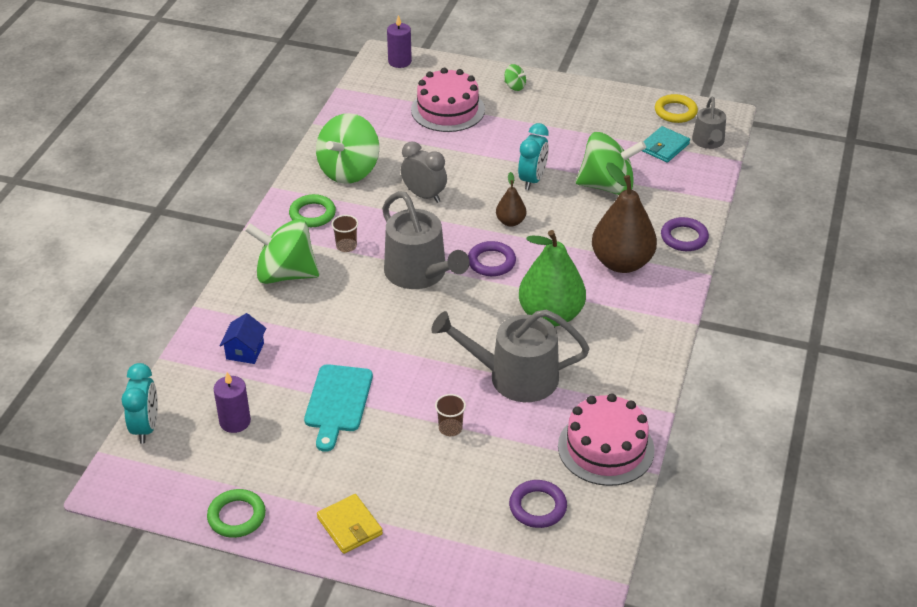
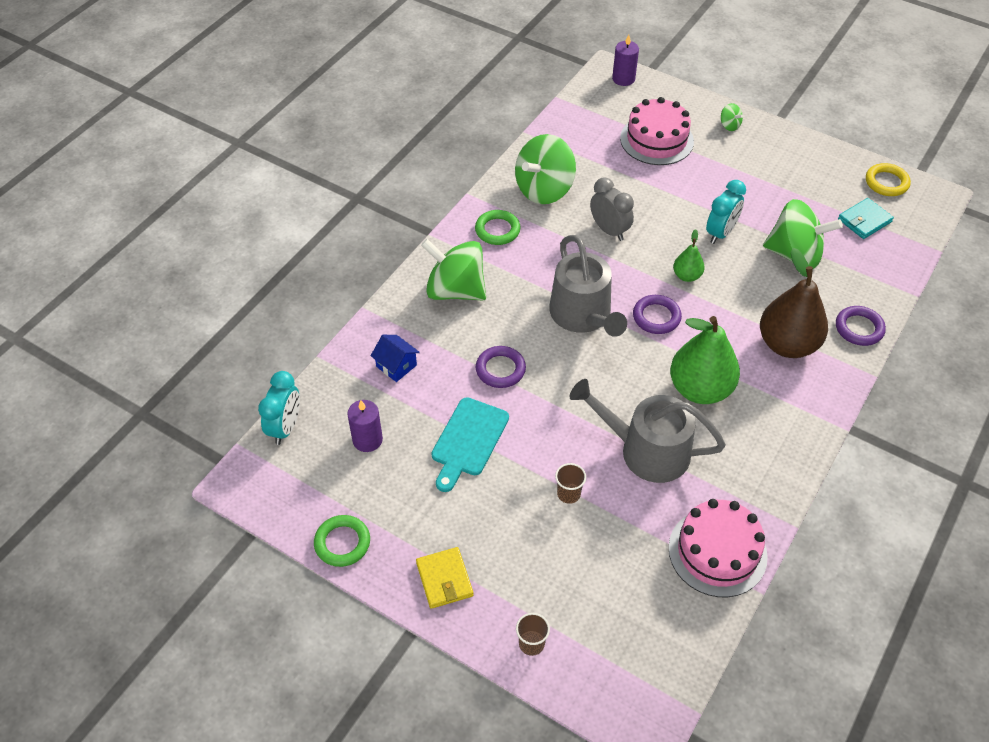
camera: 15 degrees right, 10 degrees up
(245, 351) = (396, 366): blue house -> blue house turned 75 degrees counterclockwise
(346, 246) = (520, 271): brown cup -> brown cup (531, 643)
(510, 222) = (687, 276): brown pear -> green pear
(537, 507) = (632, 602): purple ring -> purple ring (500, 369)
(708, 142) = (912, 223): grey watering can -> none

